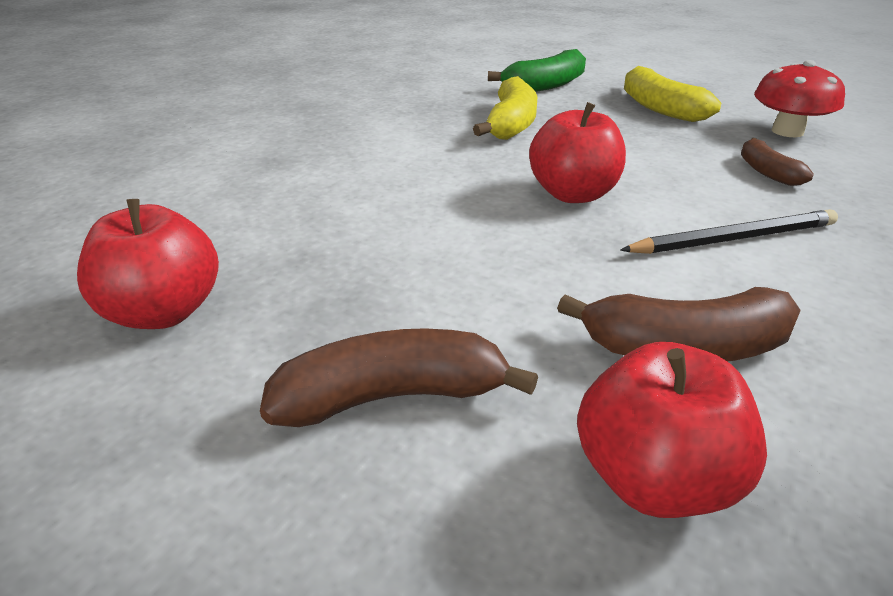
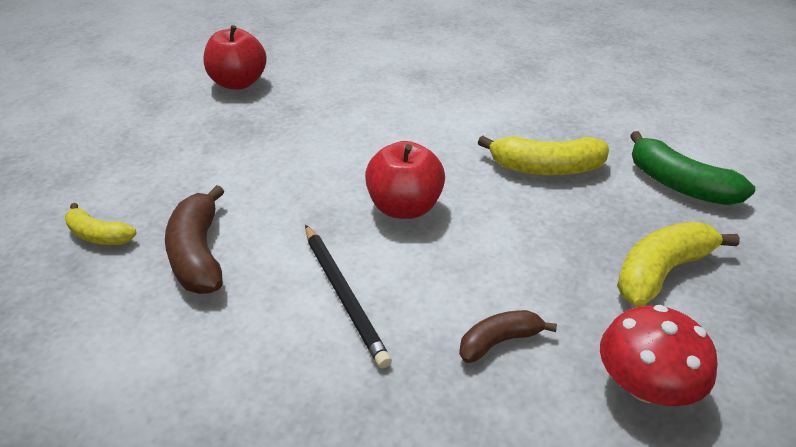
camera: 80 degrees right, 5 degrees up
(391, 396) = (168, 154): brown banana -> none
(654, 479) = (99, 235): red apple -> yellow banana

